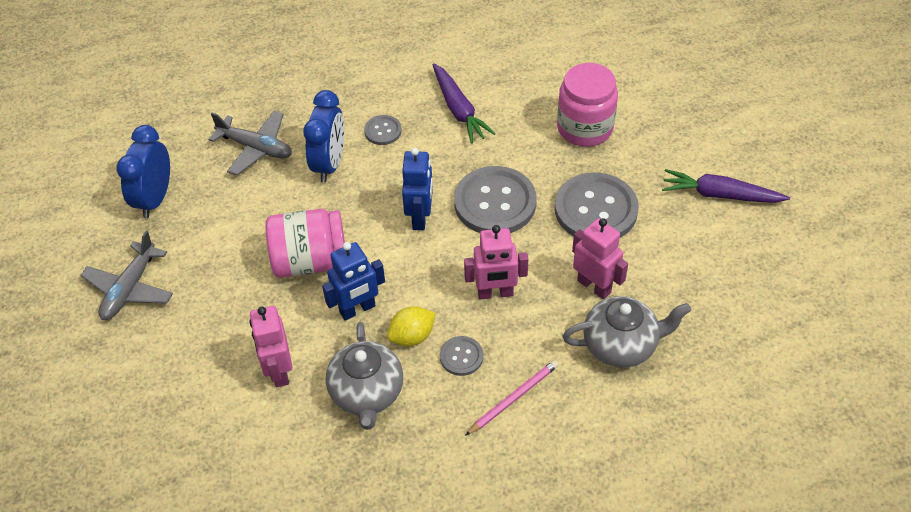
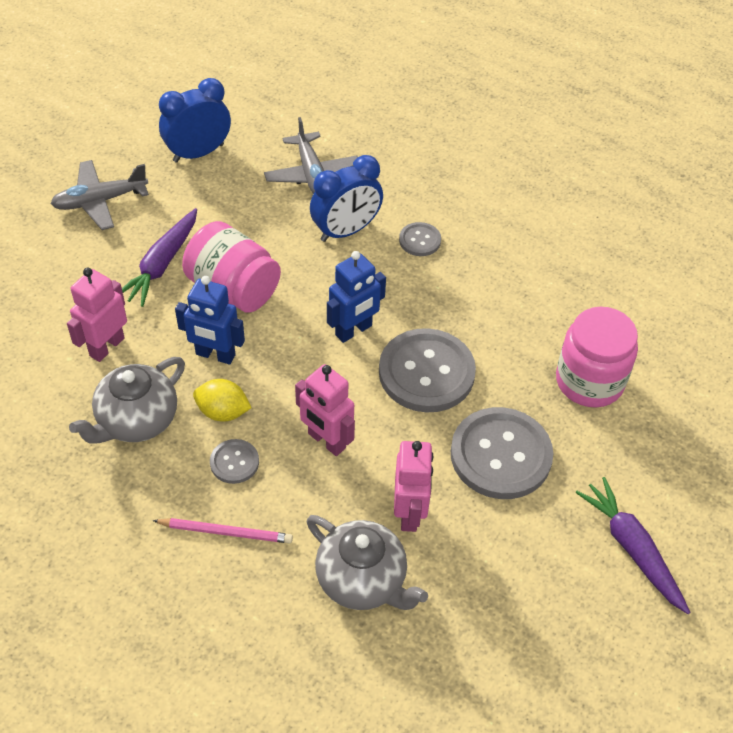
camera: 45 degrees right, 0 degrees up
(458, 110) = (503, 275): purple carrot -> purple carrot (162, 264)

